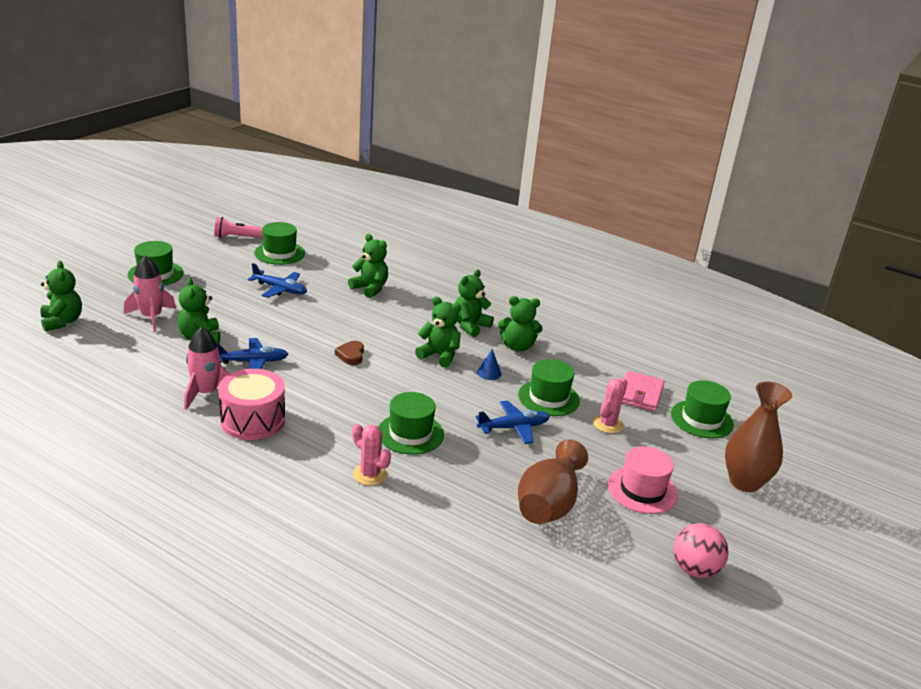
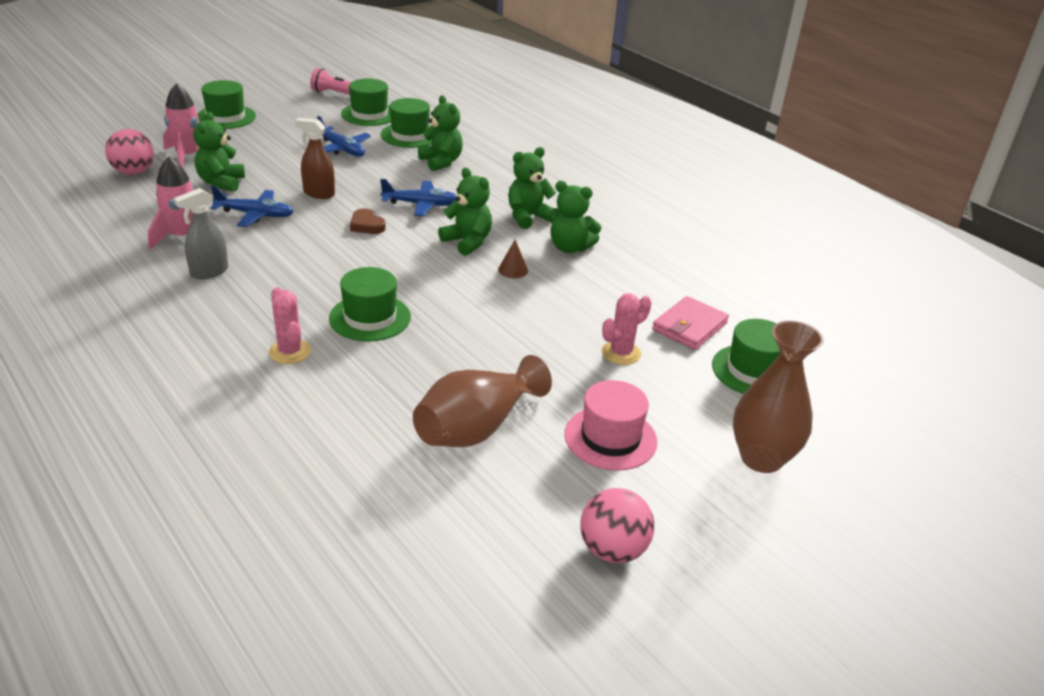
camera: 20 degrees right, 5 degrees up
(62, 321) = (100, 148): green teddy bear -> none
(113, 340) = (133, 172): none -> pink ball
(253, 420) = (209, 272): pink drum -> grey spray bottle
(291, 333) = (318, 193): none -> brown spray bottle
(351, 355) = (366, 225): brown heart -> brown heart turned 60 degrees counterclockwise
(489, 373) = (513, 270): blue cone -> brown cone
(514, 428) = (498, 334): blue plane -> blue plane (421, 204)
(548, 398) = (566, 309): green hat -> green hat (410, 135)

